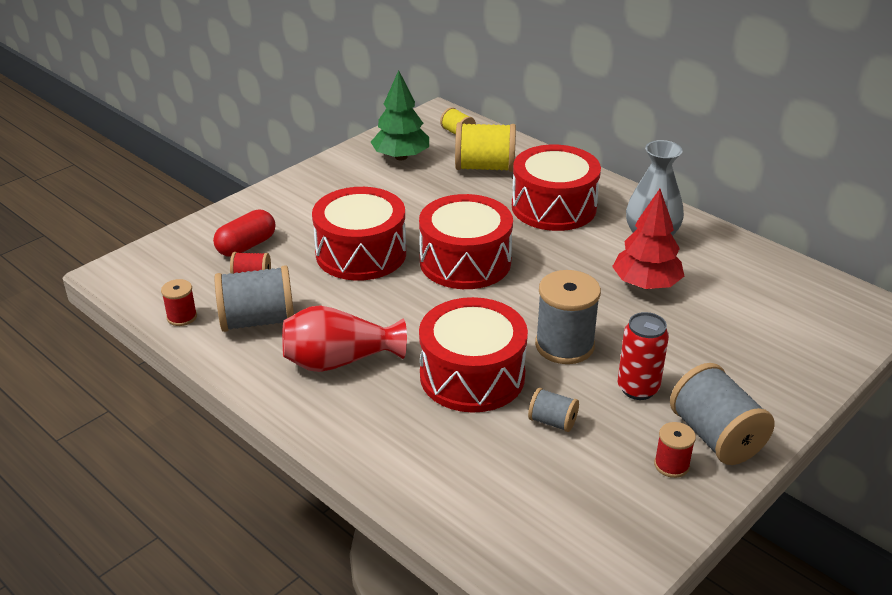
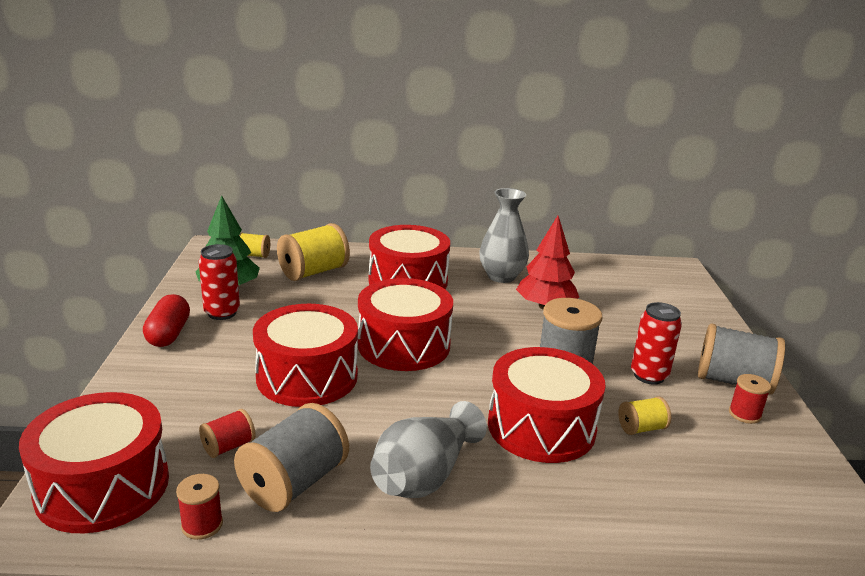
camera: 45 degrees left, 10 degrees down
(162, 266) = (103, 486): none -> red drum
(246, 246) = (179, 420): red capsule -> red capsule (168, 334)
(339, 361) = (424, 476): red vase -> grey vase
(369, 176) = (222, 313): none -> red can
(552, 422) = (641, 428): grey spool -> yellow spool

